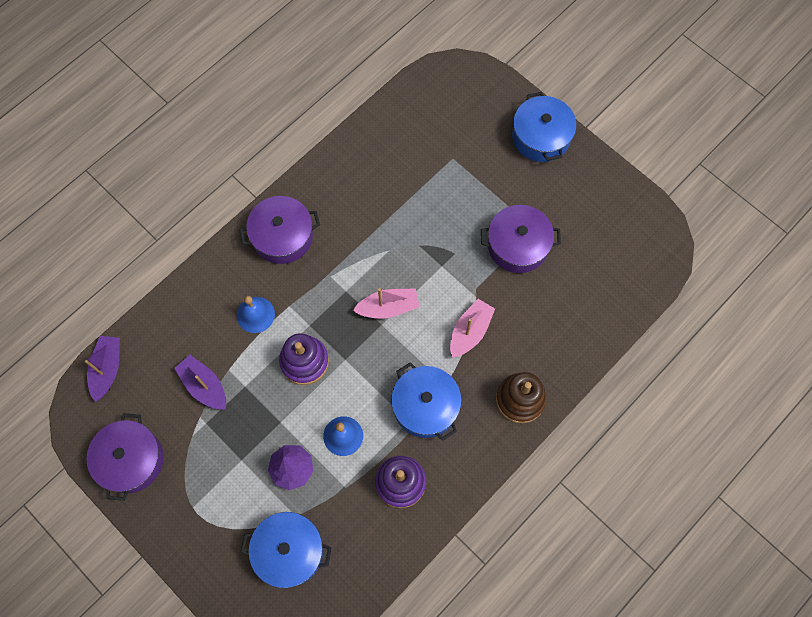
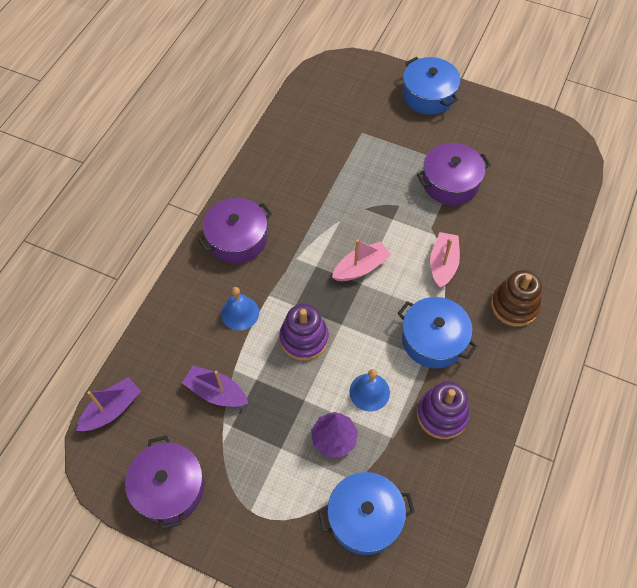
camera: 20 degrees left, 10 degrees down
(107, 369) = (112, 410): purple boat -> purple boat turned 60 degrees clockwise

